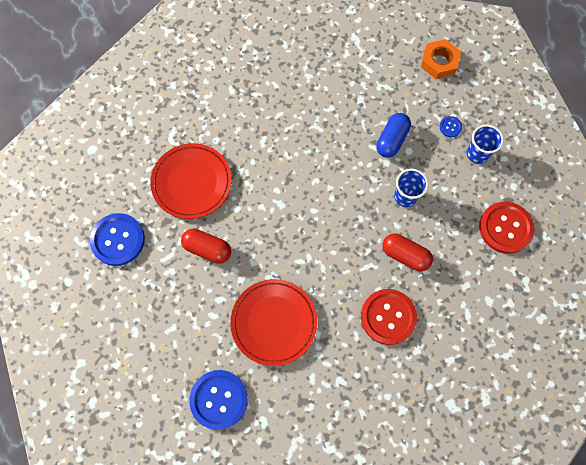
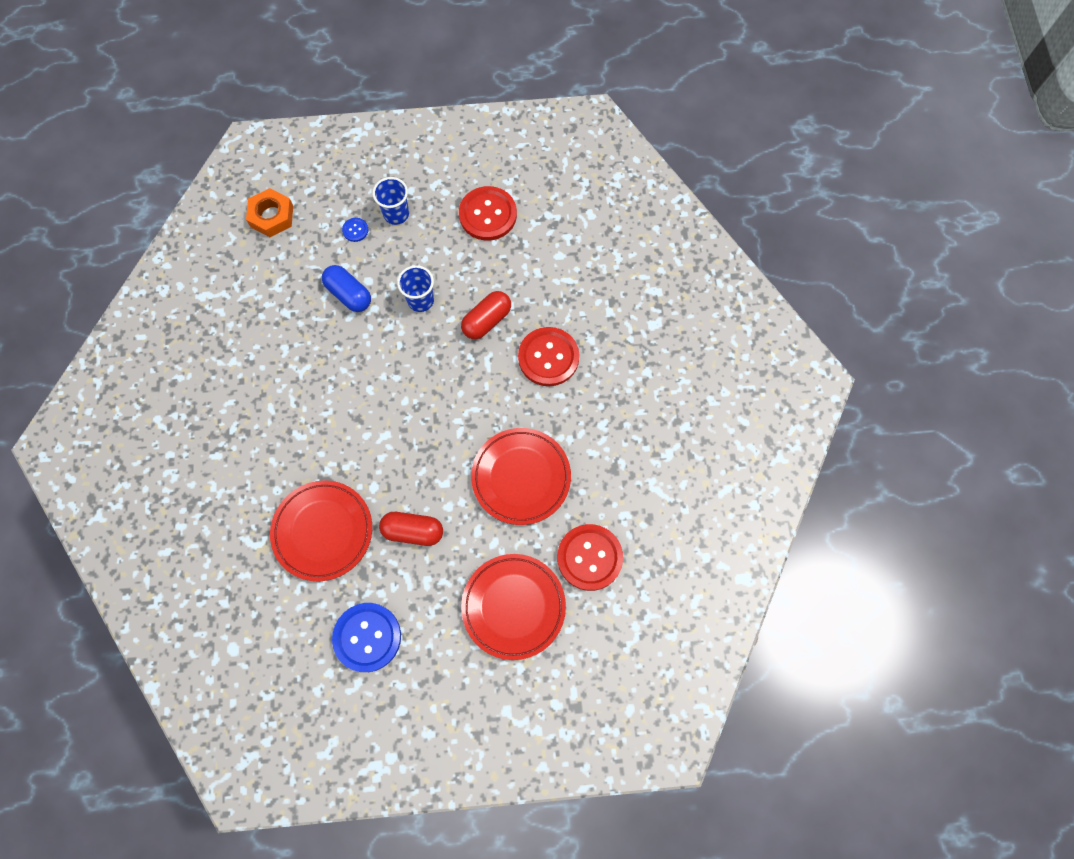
camera: 75 degrees left, 0 degrees up
(164, 346) = (513, 606): none -> red plate
(207, 249) = (413, 531): red capsule -> red capsule turned 60 degrees clockwise
(219, 399) = (589, 557): blue button -> red button

